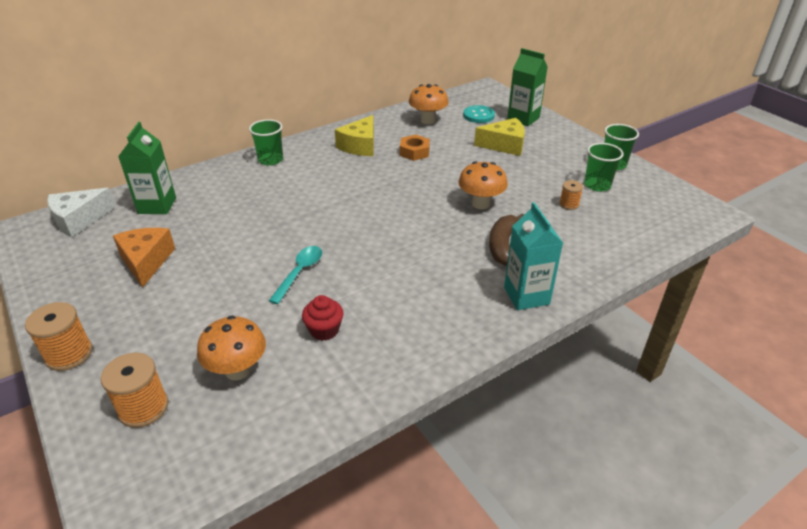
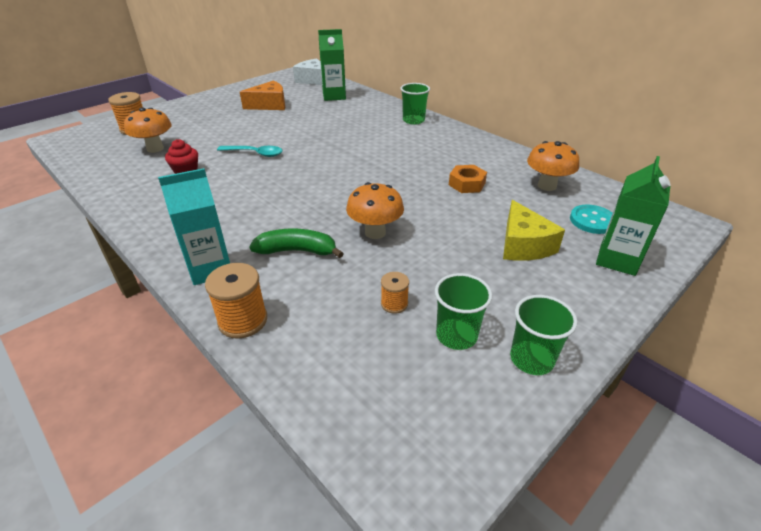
camera: 80 degrees right, 0 degrees up
(69, 354) = (186, 104): orange spool -> orange spool (243, 320)
(360, 146) = (461, 154): yellow cheese -> none
(503, 245) = (297, 251): brown banana -> green banana

